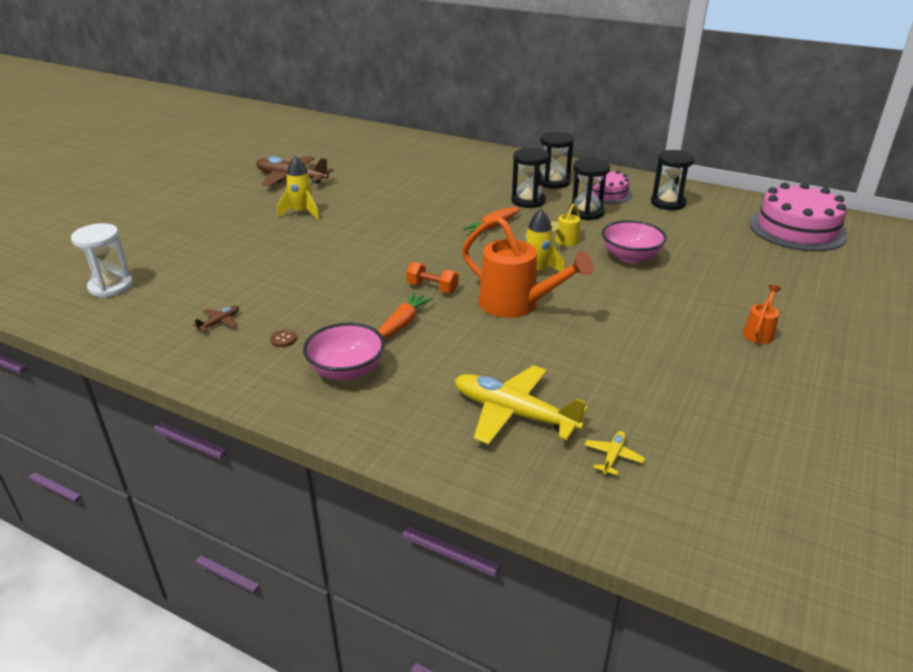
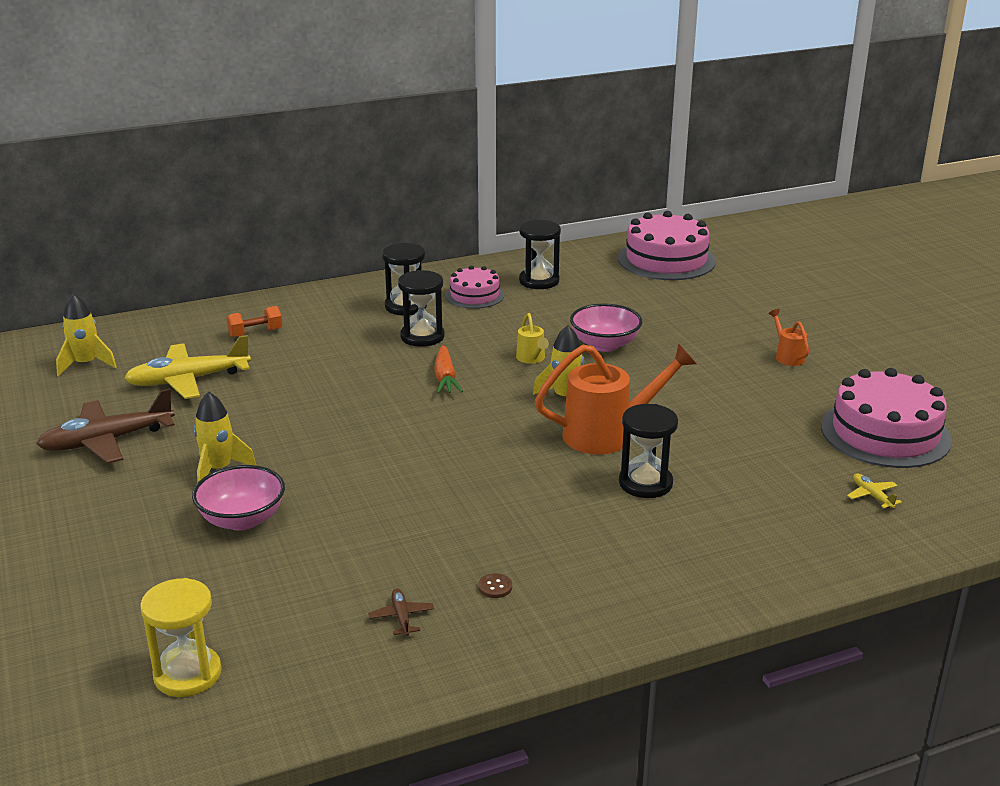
camera: 50 degrees left, 5 degrees down
(111, 286) = (187, 674): white hourglass -> yellow hourglass
(346, 370) = (603, 571): pink bowl -> pink bowl (242, 519)
(353, 144) = (86, 364): none -> yellow rocket
(402, 324) = (560, 506): orange carrot -> none
(432, 288) = (516, 462): orange dumbbell -> orange dumbbell (255, 333)
(513, 413) = (771, 513): yellow plane -> yellow plane (188, 380)
(586, 212) = (494, 322): black hourglass -> black hourglass (645, 483)
(726, 427) = (885, 433): none -> pink cake

